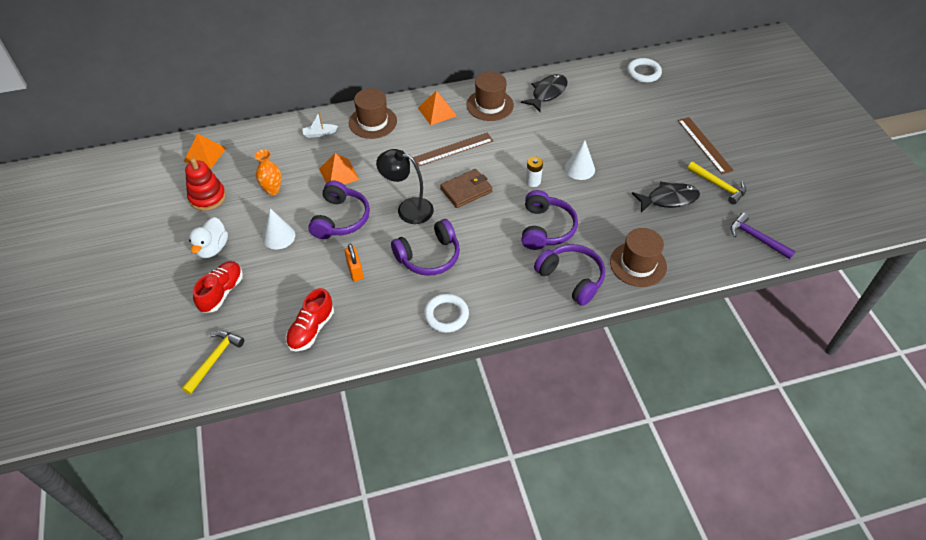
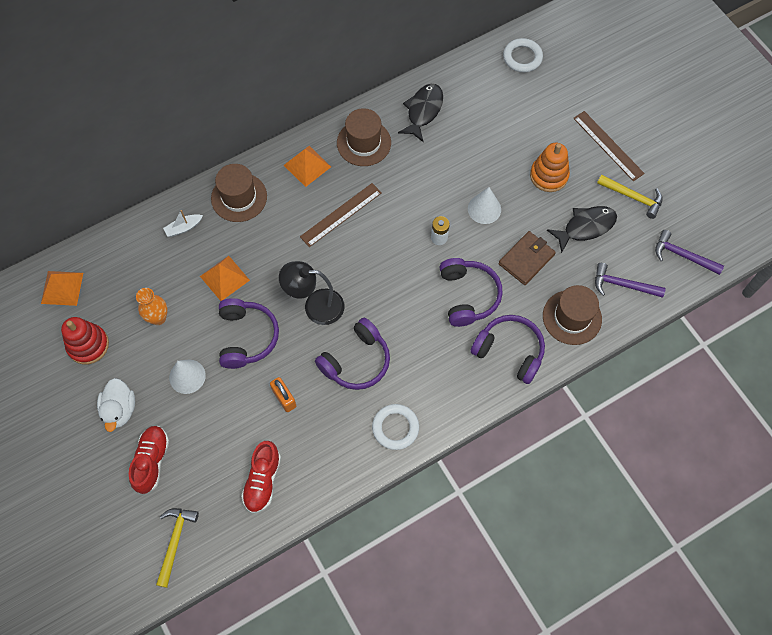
camera: 15 degrees left, 15 degrees up
(466, 190) = (371, 266): brown wallet -> brown wallet (526, 259)
(644, 156) = (549, 176): none -> orange stacking toy
(693, 249) = (623, 285): none -> purple hammer

